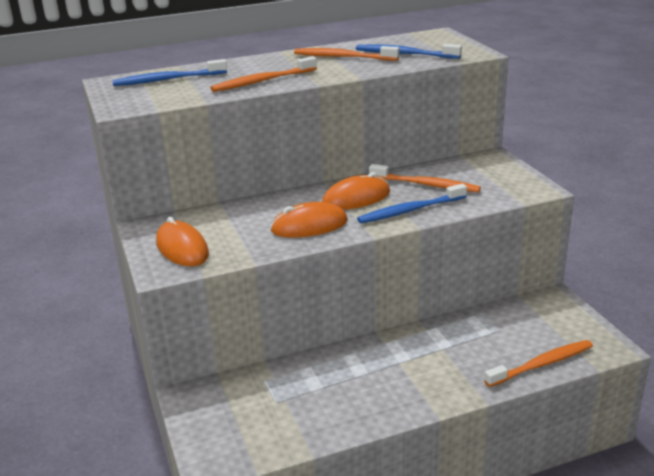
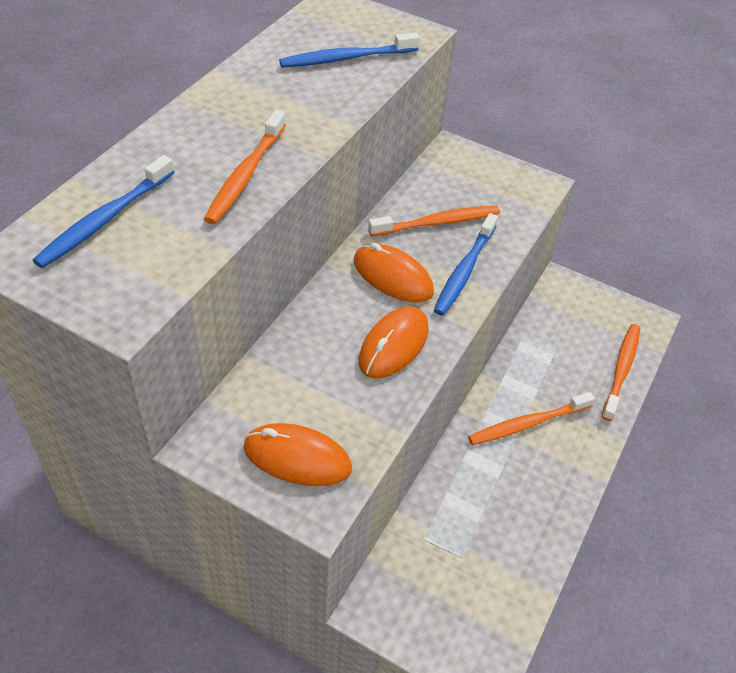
camera: 45 degrees left, 20 degrees up
(343, 57) = (281, 87): orange toothbrush -> orange toothbrush (527, 424)
(356, 198) = (393, 277): orange mouse -> orange mouse turned 75 degrees counterclockwise

